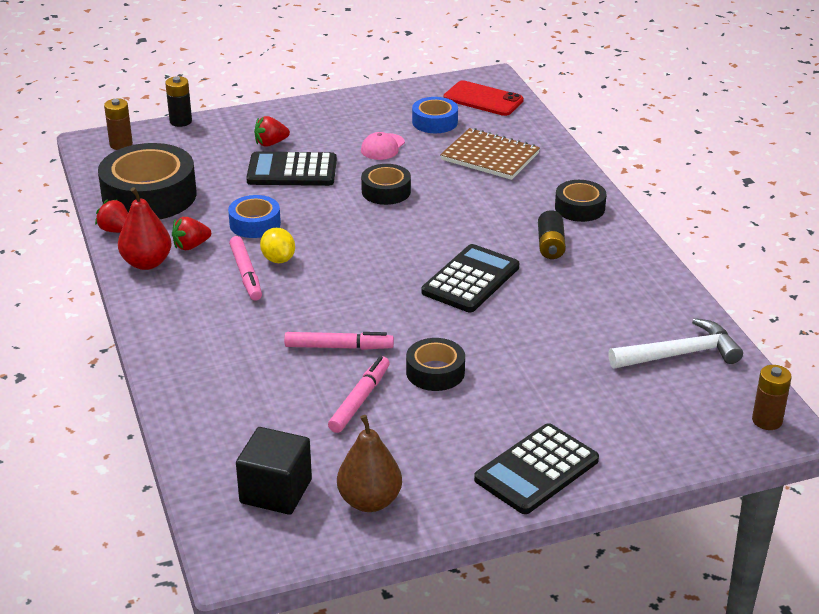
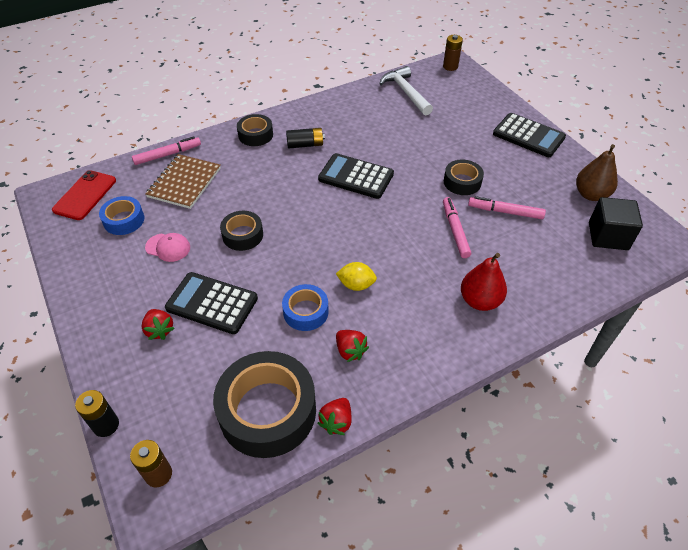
camera: 100 degrees left, 15 degrees up
(147, 263) = (385, 378): red pear -> red pear (480, 301)
(246, 274) = (382, 301): pink marker -> pink marker (168, 155)
(278, 259) = (356, 285): yellow lemon -> yellow lemon turned 45 degrees clockwise
(292, 171) = (212, 303): black calculator -> black calculator turned 120 degrees clockwise

